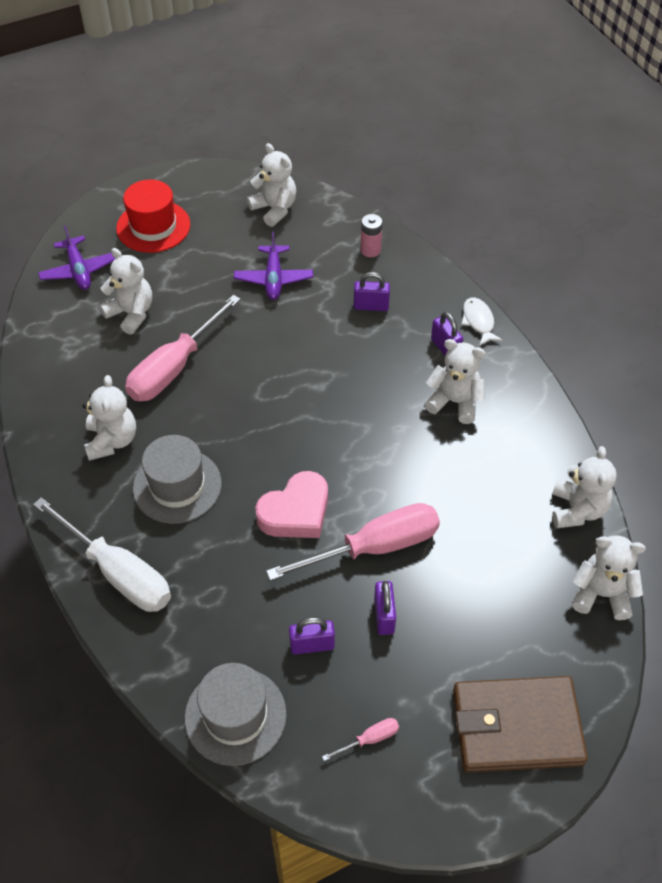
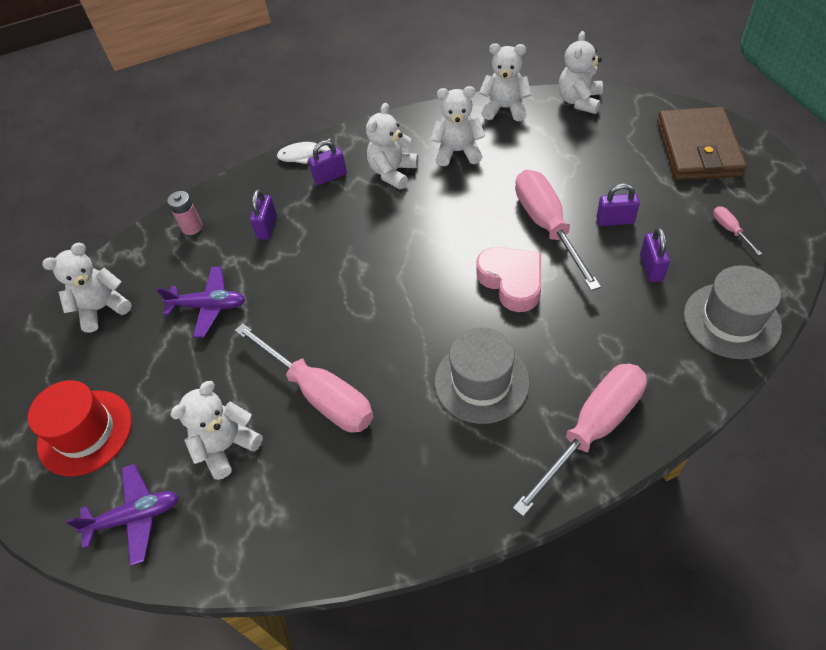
camera: 80 degrees left, 0 degrees up
(112, 440) = (418, 451): white teddy bear -> white teddy bear (458, 152)
(118, 572) = (592, 429): white screwdriver -> pink screwdriver

